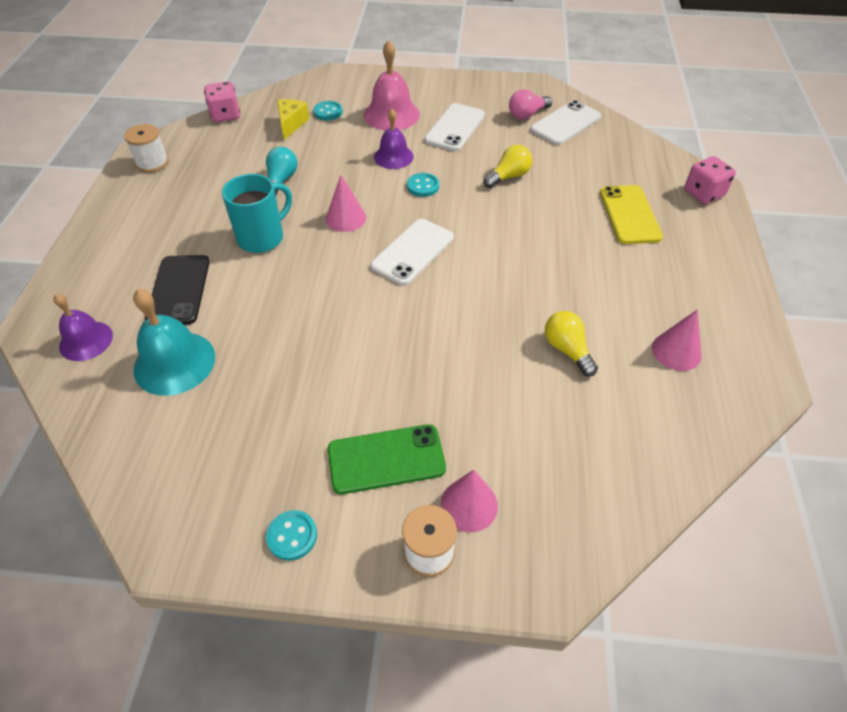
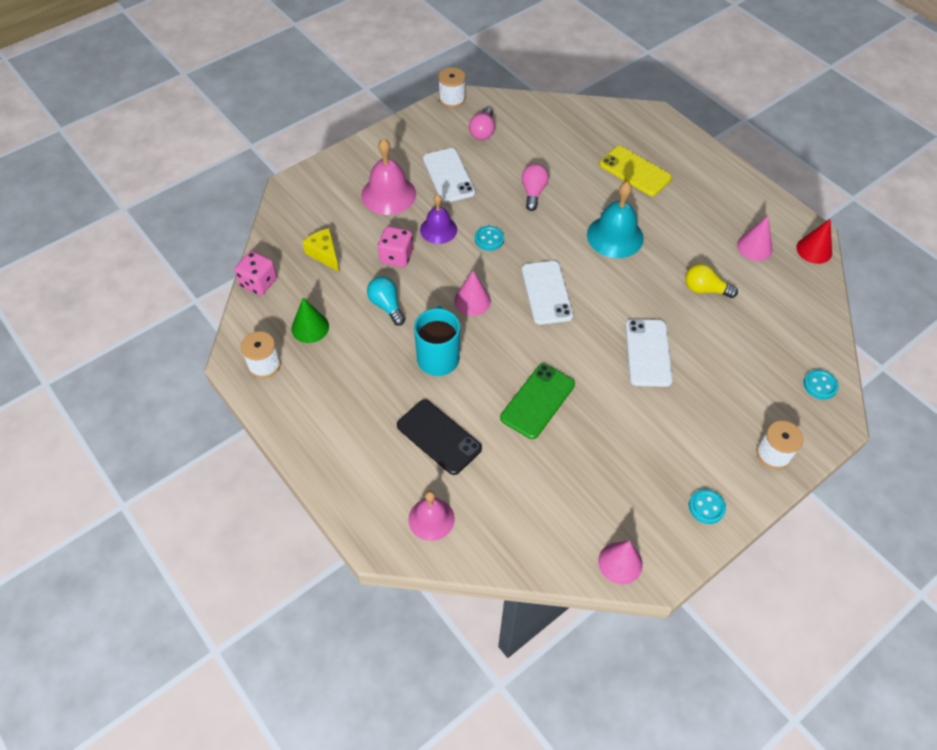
camera: 45 degrees left, 5 degrees up
(86, 340) = (431, 519): purple bell -> pink bell
(174, 362) = (509, 481): turquoise bell -> turquoise bell (615, 236)
(213, 160) = (310, 327): none -> green cone
(328, 112) = (337, 224): turquoise button -> turquoise button (820, 385)
(386, 459) = (697, 428): green phone -> green phone (538, 401)
(469, 505) = (762, 415): pink cone -> pink cone (620, 563)
(508, 176) = (533, 192): yellow light bulb -> pink light bulb
(533, 82) = (452, 99): none -> white spool
(565, 123) = (516, 123): white phone -> white phone (648, 353)
(703, 193) = (656, 126): pink dice -> pink dice (396, 256)
(750, 401) = (814, 250): none -> red cone

